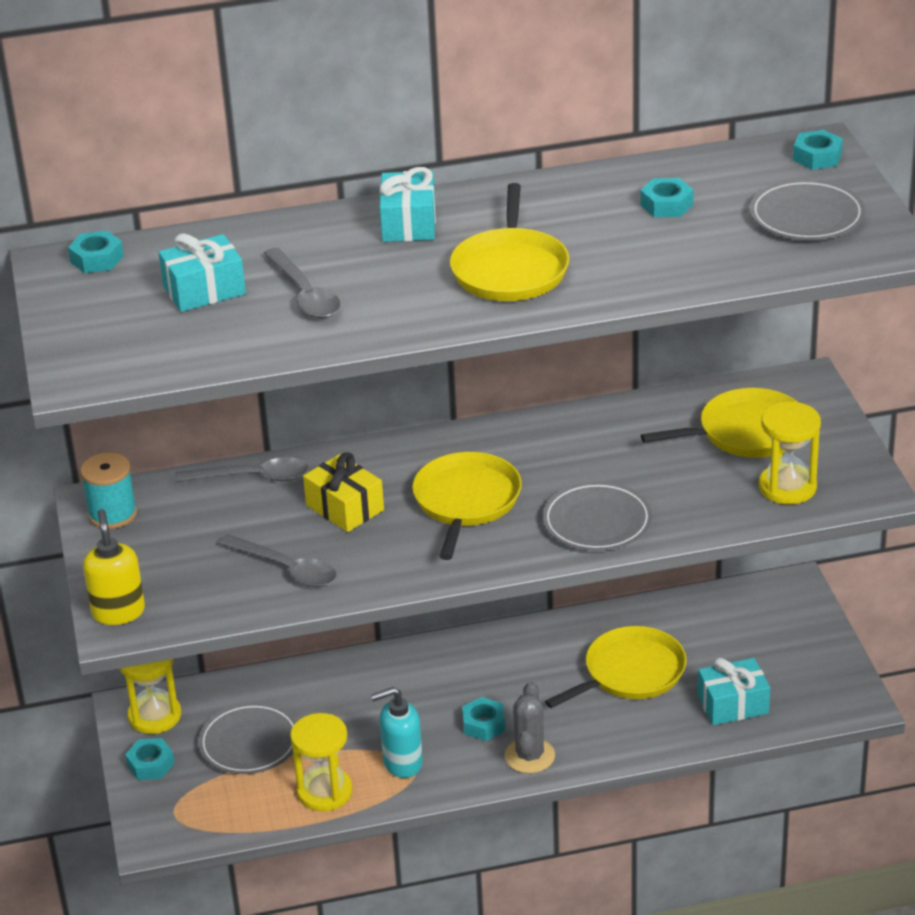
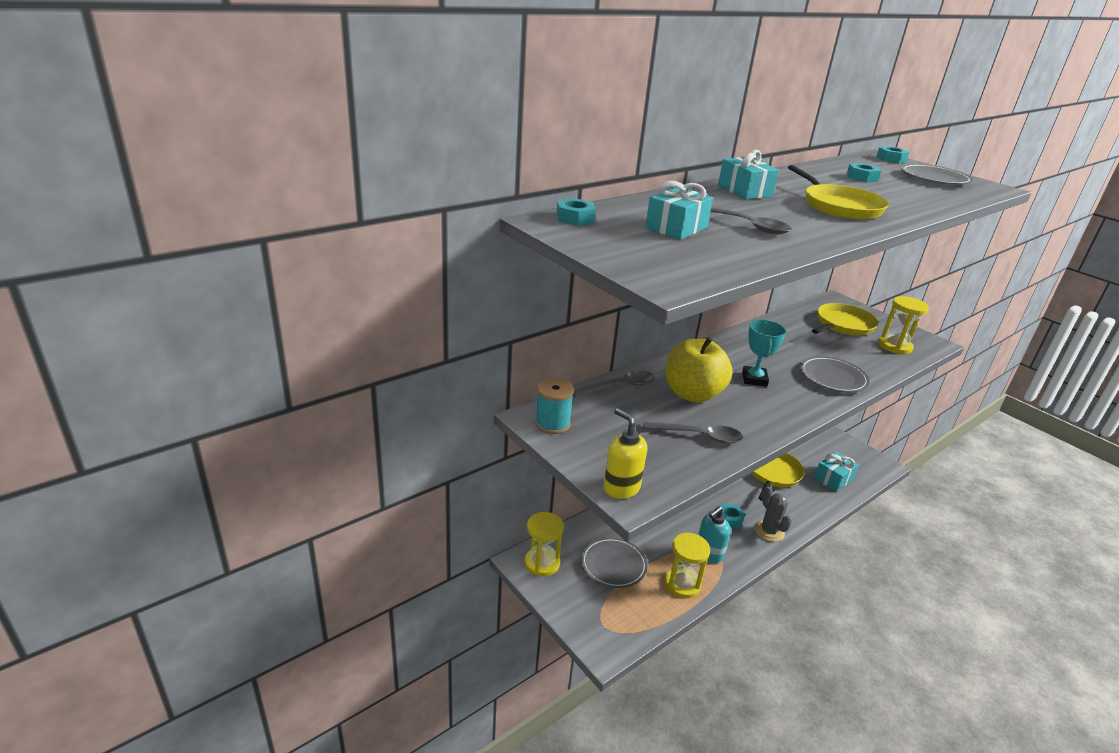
camera: 30 degrees left, 5 degrees down
(150, 764) = (564, 596): turquoise nut -> none
(345, 508) = (692, 394): yellow gift -> yellow apple
(466, 502) = (754, 379): yellow pan -> turquoise trophy

